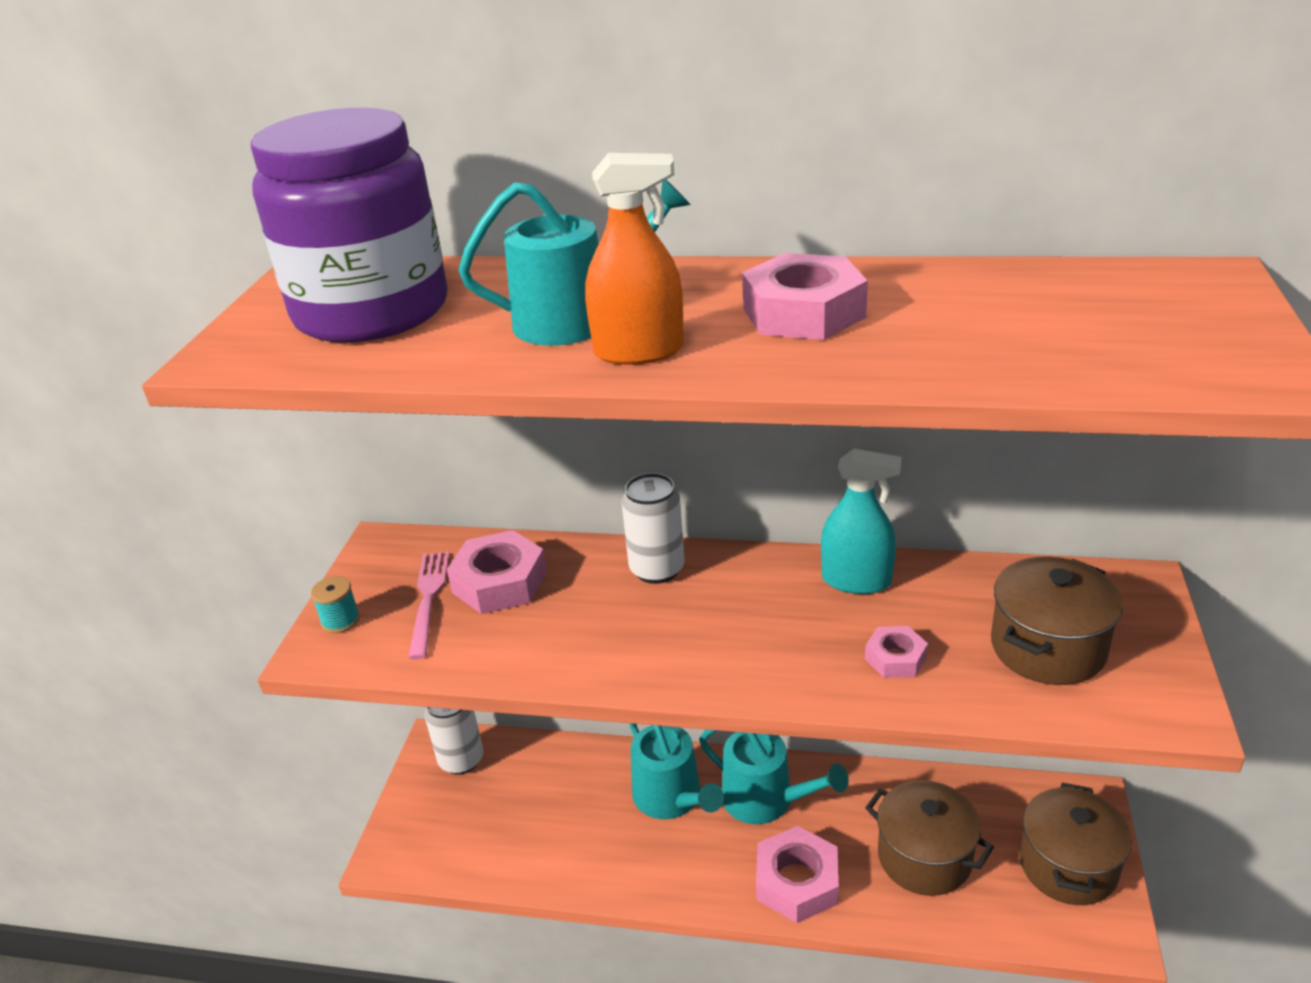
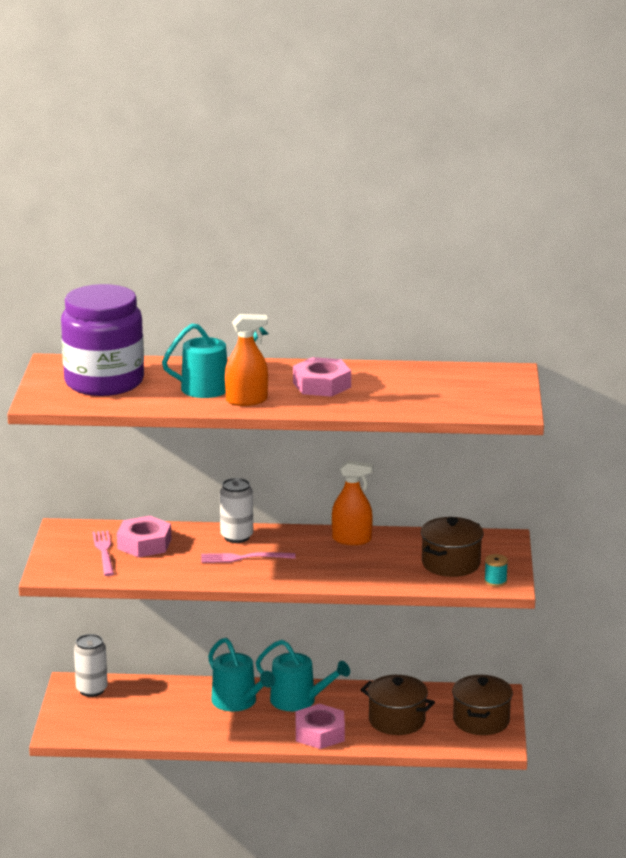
camera: 10 degrees left, 10 degrees down
(340, 620) = (55, 561): turquoise spool -> turquoise spool (495, 581)
(661, 621) = (243, 558): none -> pink fork
(856, 580) = (351, 539): turquoise spray bottle -> orange spray bottle
(895, 658) = (371, 569): pink nut -> none

